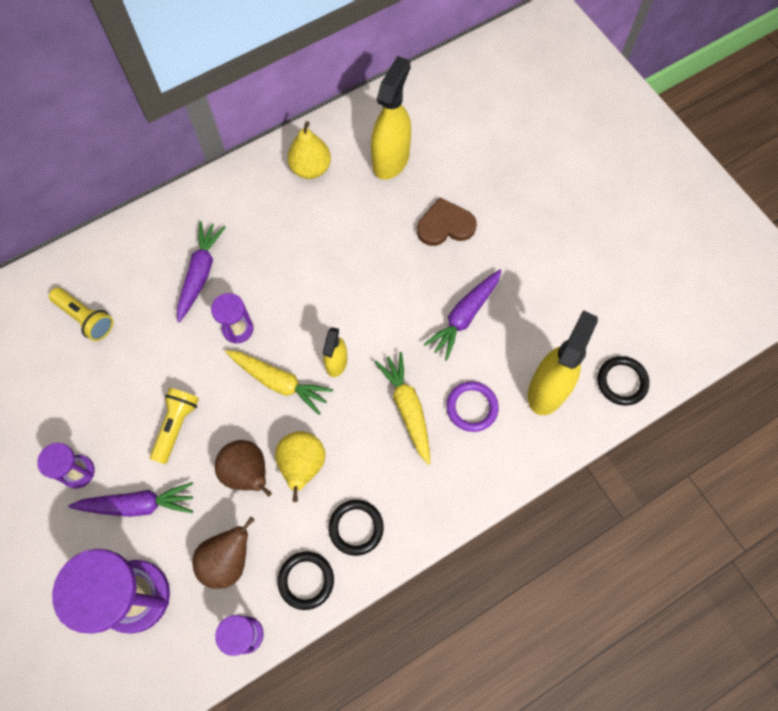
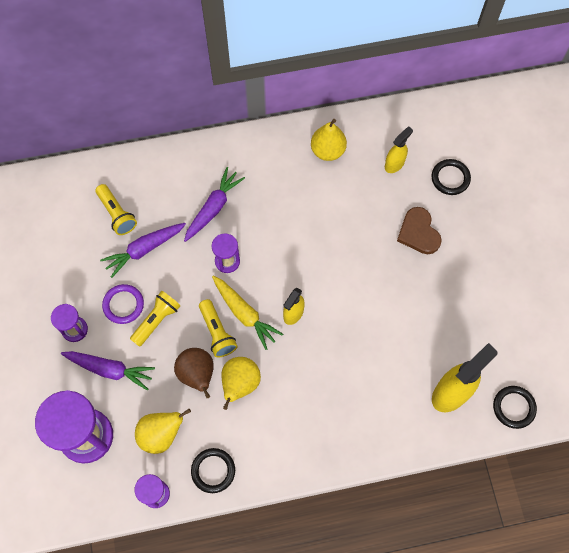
camera: 20 degrees right, 0 degrees up
(228, 560) = (161, 434): brown pear -> yellow pear
(254, 415) = (217, 332): none -> yellow flashlight
(356, 527) = (264, 445): black ring -> black ring (450, 178)
(391, 159) = (394, 164): yellow spray bottle -> yellow spray bottle, size x0.57
(407, 409) = (335, 369): yellow carrot -> none
(445, 225) = (418, 233): brown heart -> brown heart turned 120 degrees counterclockwise
(464, 316) = (407, 311): purple carrot -> purple carrot (144, 249)
(472, 407) = (386, 385): purple ring -> purple ring (123, 305)

